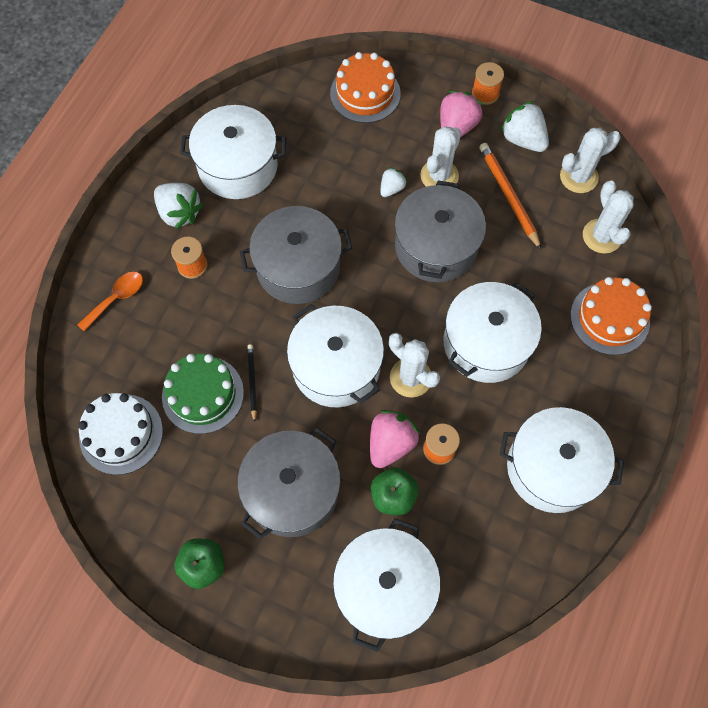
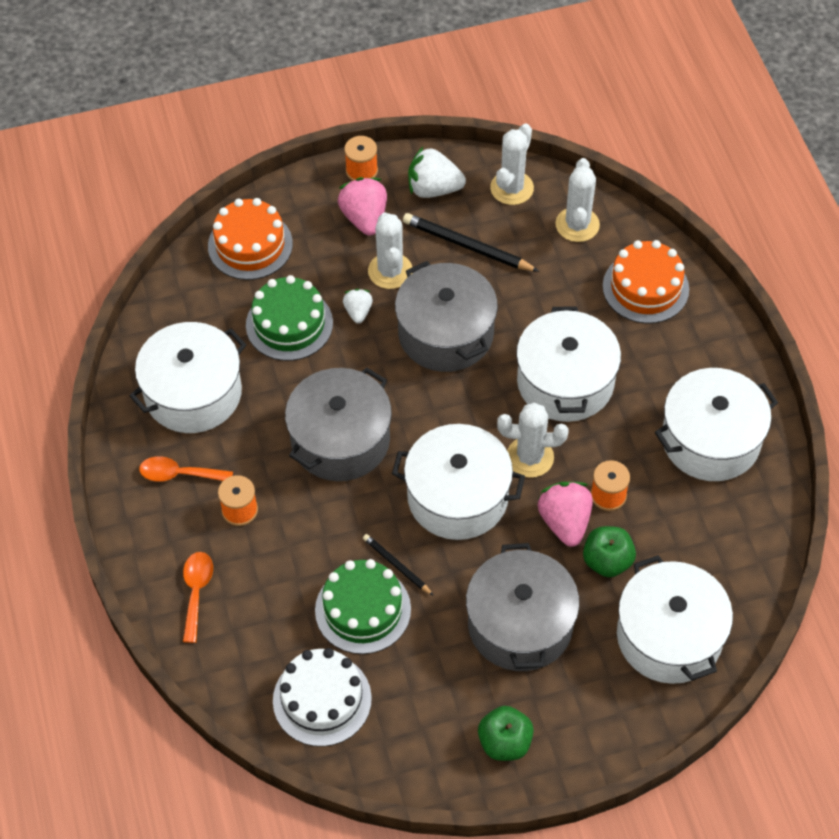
camera: 40 degrees left, 10 degrees down
(179, 213) = (179, 474): white strawberry -> orange spoon
(340, 164) = (289, 324): none -> green cake
(508, 196) = (467, 246): orange pencil -> black pencil
(602, 236) = (577, 225): white cactus -> white cactus turned 60 degrees clockwise

